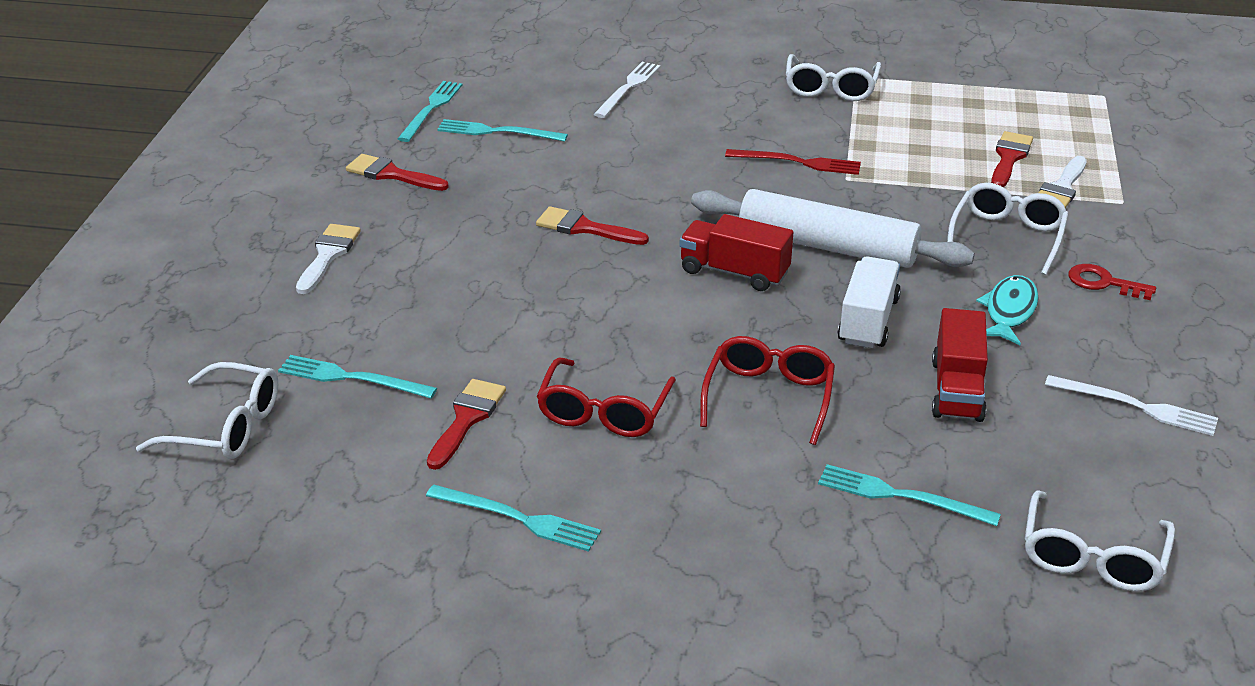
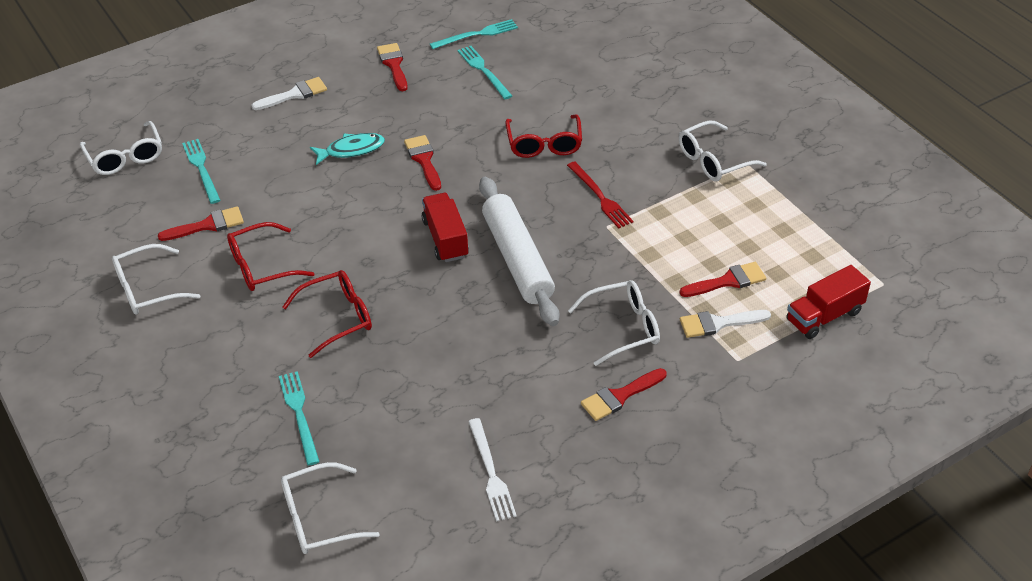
camera: 50 degrees right, 10 degrees up
(518, 518) = (148, 289): turquoise fork -> white glasses
(628, 88) = (598, 85): white fork -> none
(670, 153) = (544, 144): none -> red glasses
(868, 321) = (456, 316): white truck -> none
(957, 390) = (424, 387): red truck -> red truck (824, 316)
(1009, 311) = (535, 369): turquoise fish -> turquoise fish (351, 150)
(1104, 283) = (619, 396): red key -> red brush

